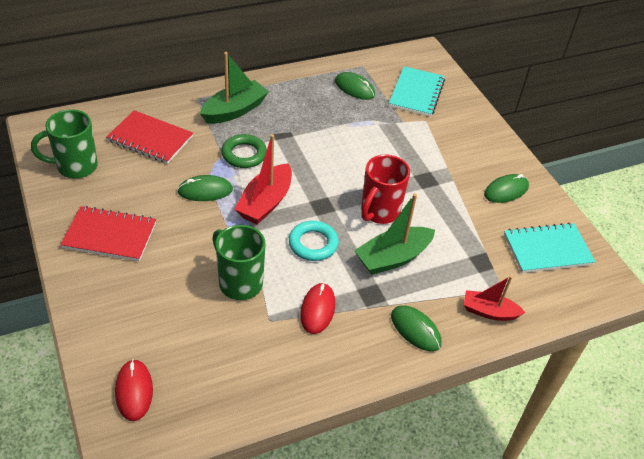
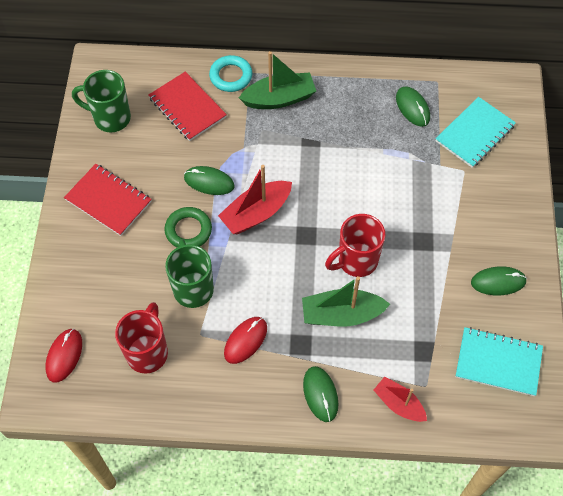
camera: 30 degrees right, 15 degrees up
(224, 354) = (148, 352): none -> red mug
(244, 154) = (263, 153): green ring -> green ring (188, 230)
(313, 244) = (276, 273): turquoise ring -> turquoise ring (231, 76)

